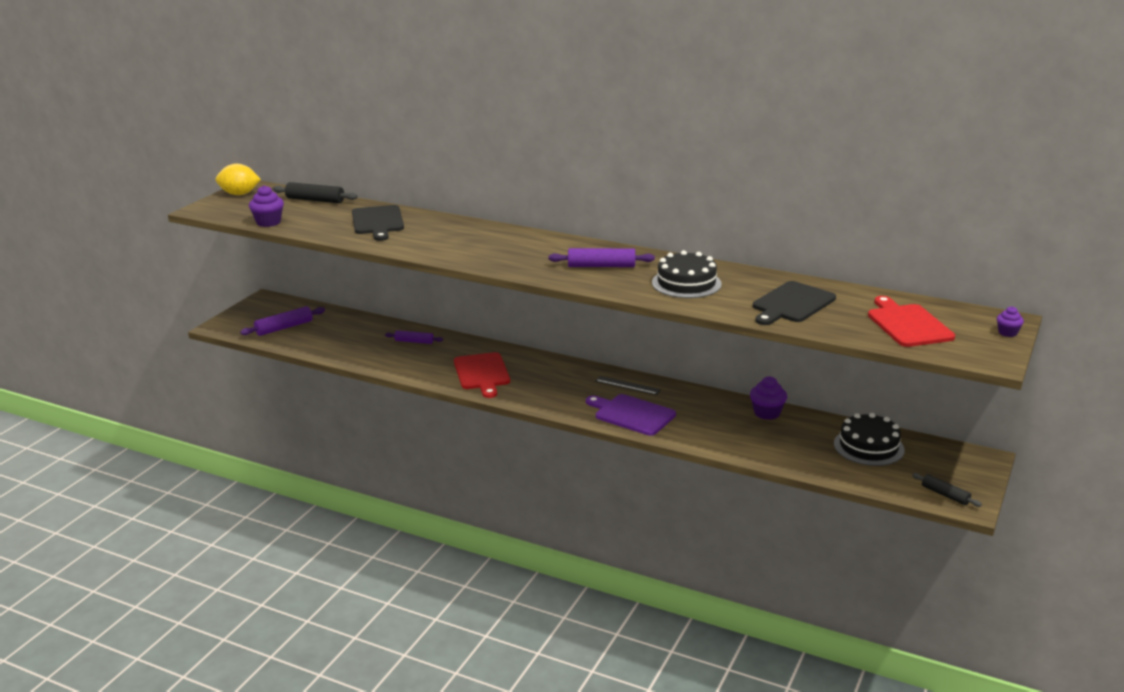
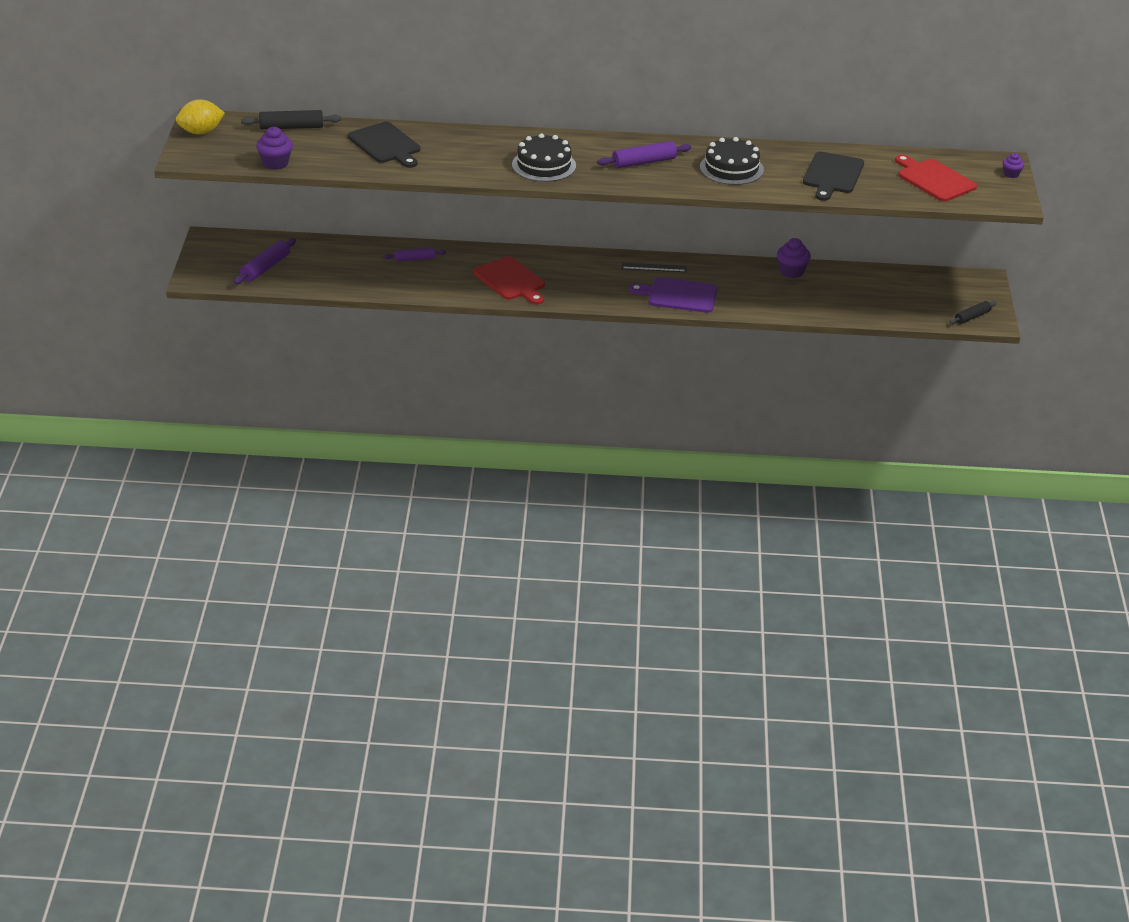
camera: 25 degrees left, 10 degrees up
(868, 447) = (892, 286): black cake -> black cake (544, 165)
(945, 495) = (972, 317): black rolling pin -> black rolling pin turned 60 degrees counterclockwise

